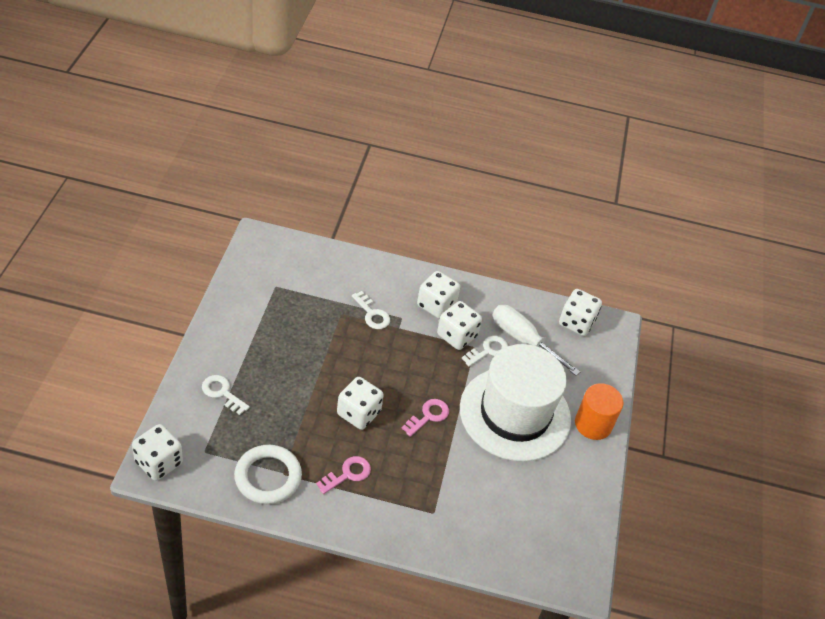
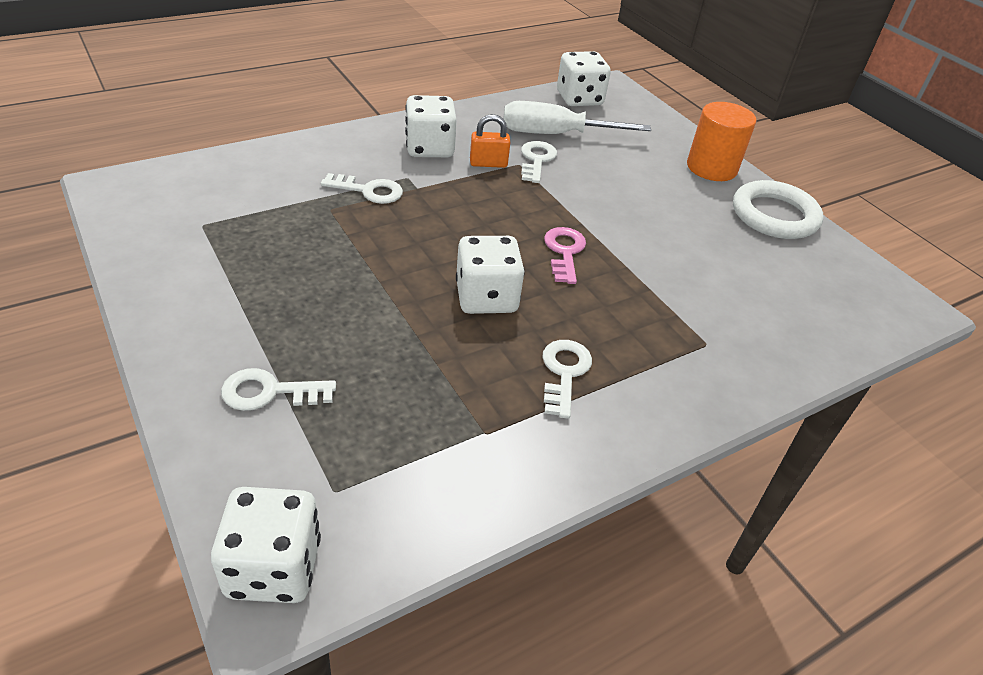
camera: 40 degrees left, 5 degrees down
(268, 477) = (471, 453): white ring -> white ring (774, 215)
(347, 474) = (564, 373): pink key -> white key
(457, 336) = (488, 163): white dice -> orange padlock
(515, 413) = (639, 199): white hat -> none

